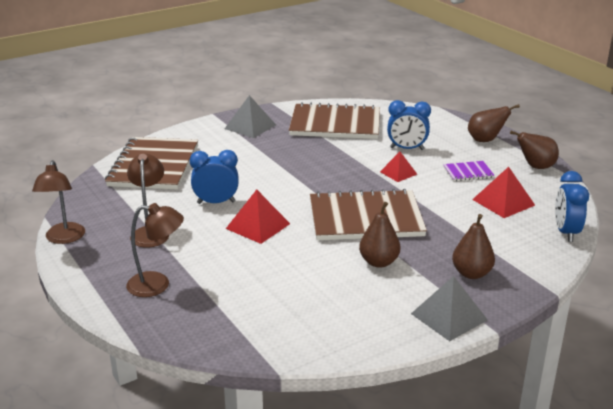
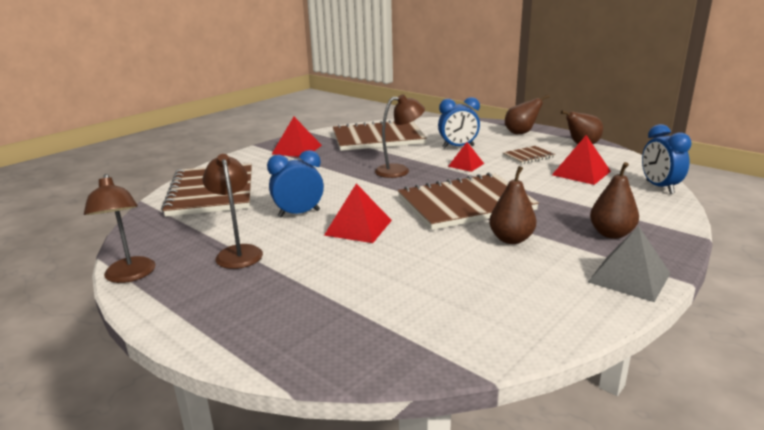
camera: 15 degrees left, 5 degrees down
(157, 285) = (274, 306): brown lamp -> brown lamp (399, 170)
(250, 126) = (297, 149): grey pyramid -> red pyramid
(468, 172) = (528, 156): purple notebook -> brown notebook

